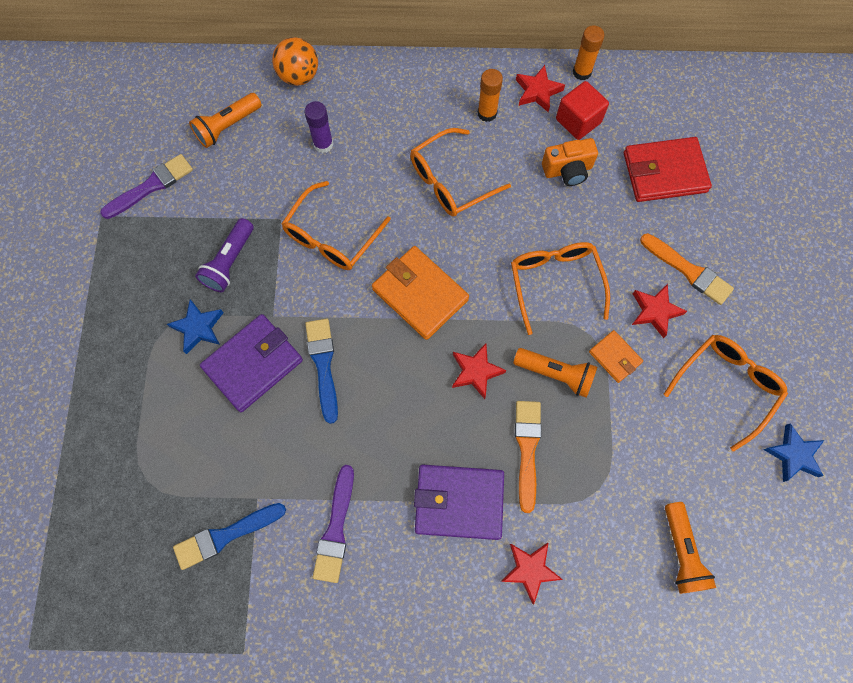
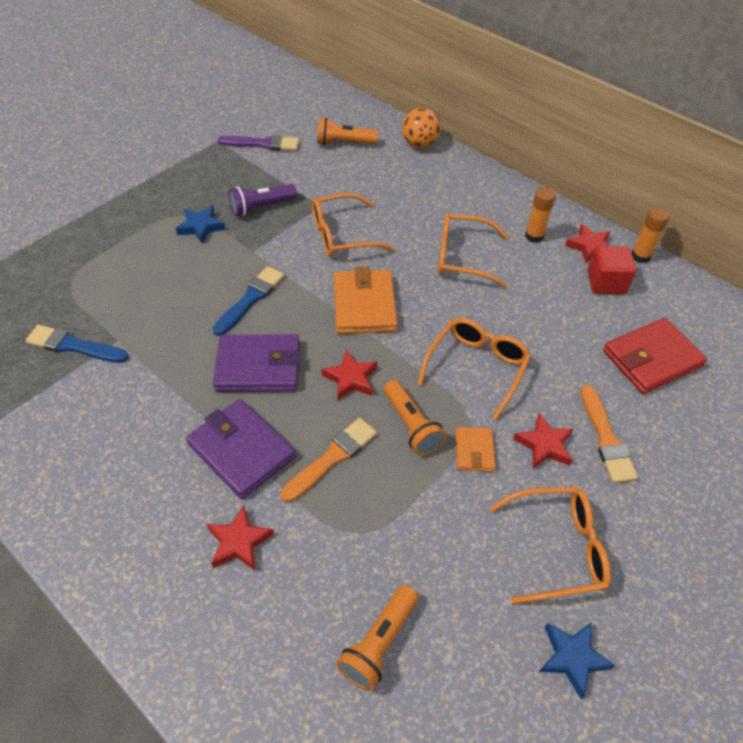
camera: 40 degrees right, 20 degrees down
(253, 364) = (208, 267): purple wallet -> purple wallet (258, 367)
(323, 144) = (394, 186): purple glue stick -> none
(335, 529) = (141, 397): purple brush -> none
(568, 170) = (564, 306): orange camera -> none
(664, 172) = (651, 359): red wallet -> red wallet turned 60 degrees counterclockwise

